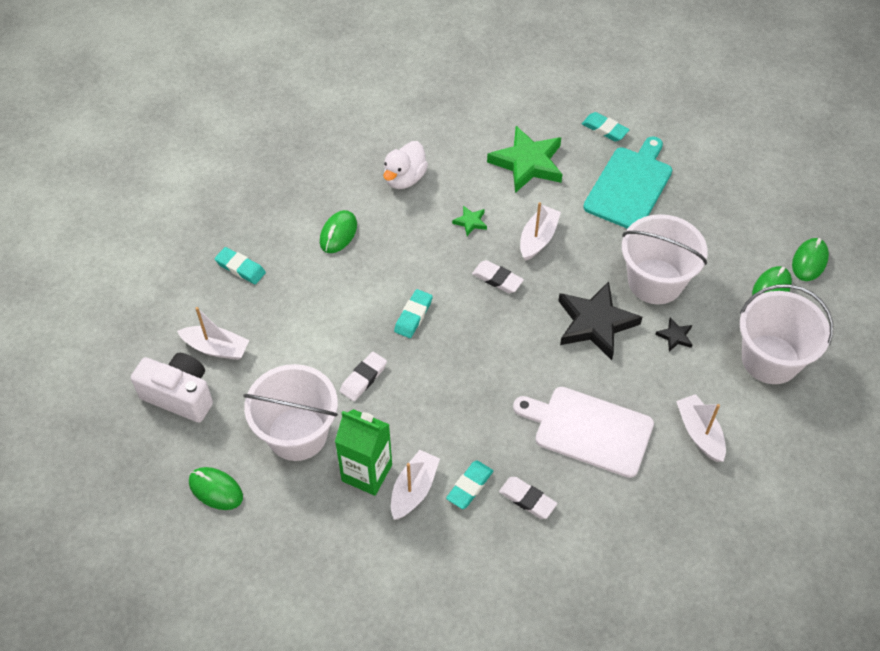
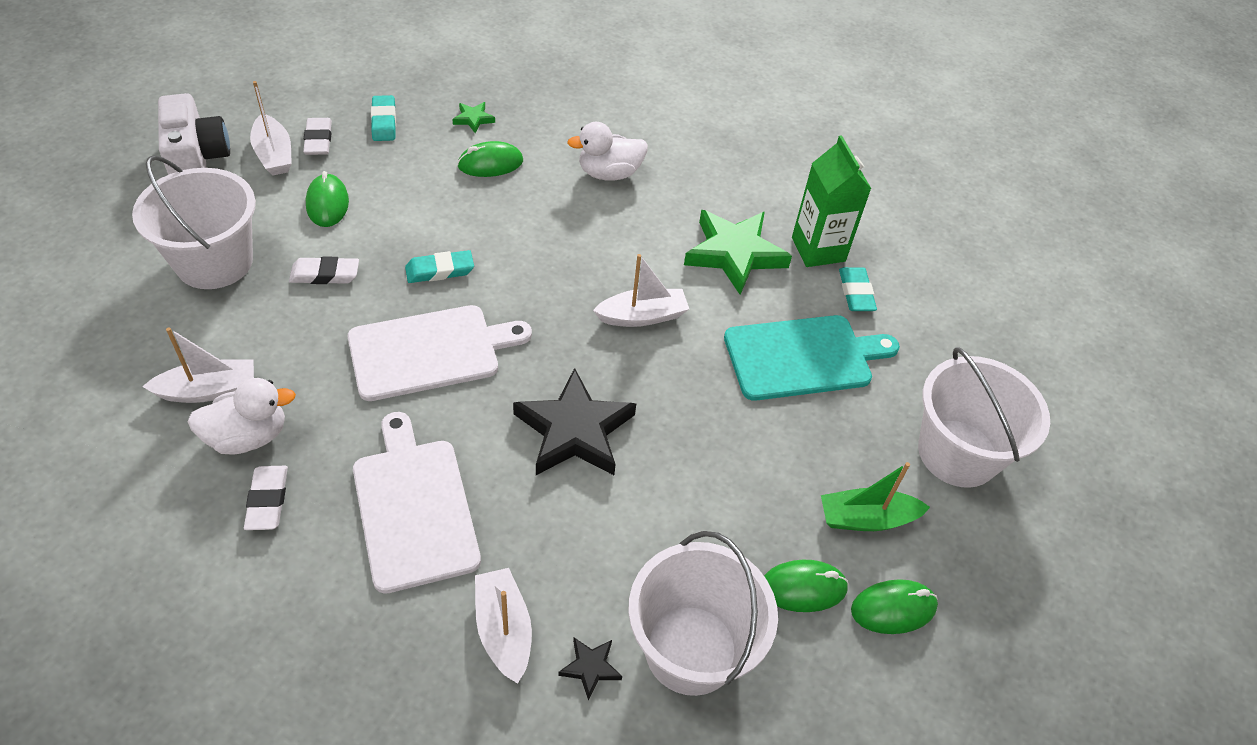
camera: 45 degrees right, 5 degrees down
(216, 489) = (102, 240): green mouse -> green mouse (327, 203)
(367, 473) = (203, 340): green carton -> green carton (818, 249)
(469, 486) = (248, 436): turquoise eraser -> white duck
(470, 222) = (606, 250): green star -> green star (473, 119)
(477, 358) = (430, 351): none -> white cutting board
(497, 279) = (553, 311): white eraser -> white eraser (318, 140)
(655, 281) = (691, 456): white bucket -> white bucket (957, 453)
(675, 336) = (629, 521): black star -> black star (590, 667)
(699, 433) = (503, 630): white boat -> white boat turned 45 degrees counterclockwise
(752, 234) = (866, 518): none -> green boat

